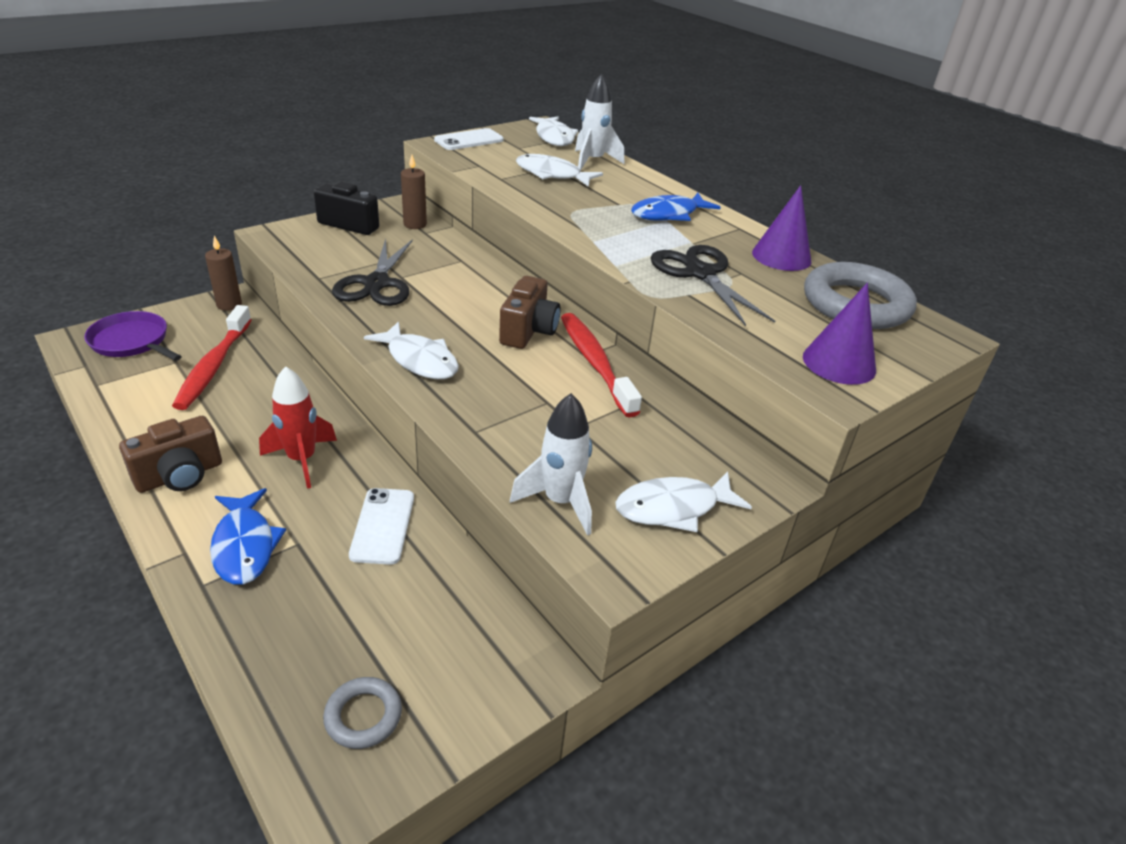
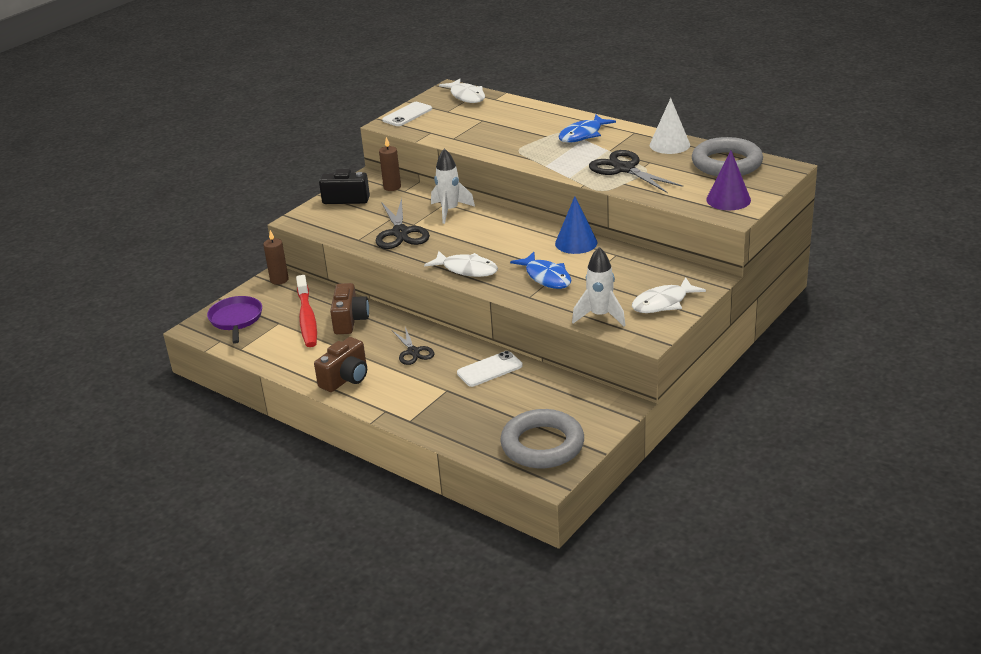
camera: 10 degrees left, 5 degrees down
(132, 341) = (236, 319): purple pan -> purple pan turned 60 degrees clockwise
(245, 545) = (417, 399): blue fish -> blue fish (546, 277)
(302, 460) = (413, 352): red rocket -> black scissors
(363, 716) = (542, 445): grey ring -> grey ring, size x1.99
(382, 526) = (489, 369): white phone -> white phone turned 75 degrees clockwise
(528, 331) = (522, 235): brown camera -> brown camera (350, 321)
(552, 175) = (486, 126): white fish -> none
(593, 162) = (507, 108): white rocket -> white rocket (450, 211)
(595, 363) = (576, 243): red toothbrush -> blue cone
(781, 256) = (669, 145): purple cone -> white cone

